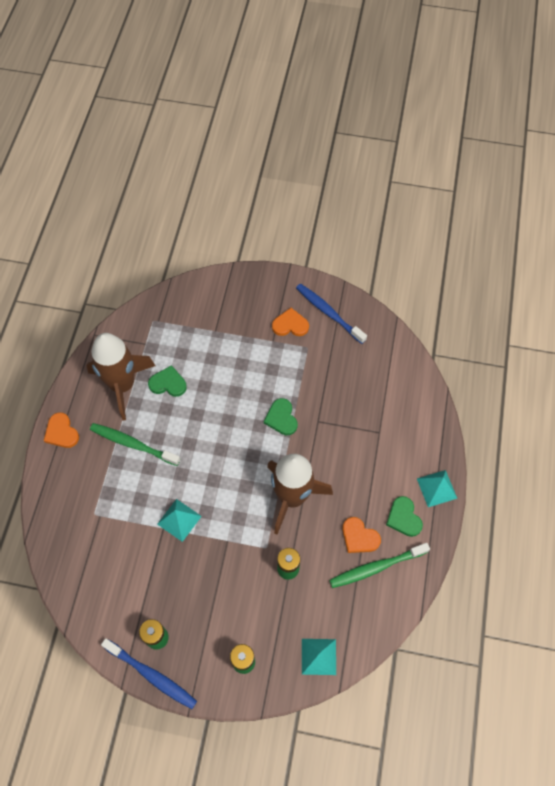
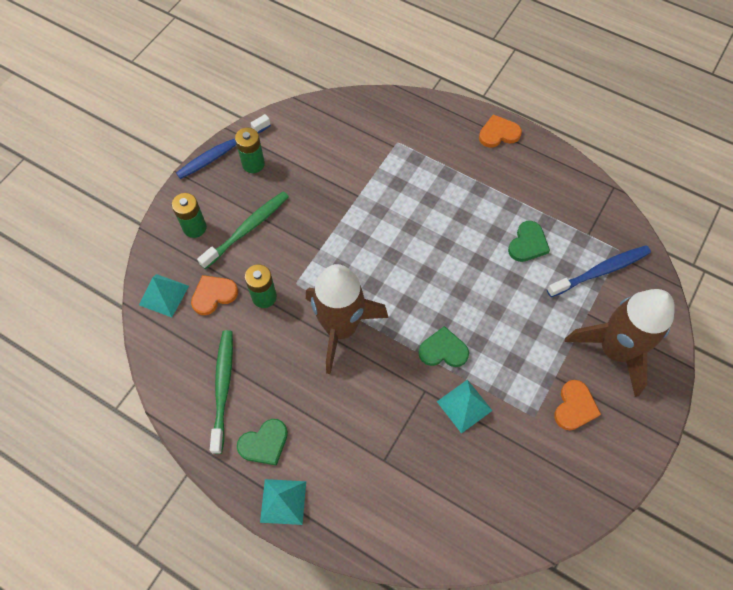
camera: 110 degrees right, 0 degrees up
(122, 385) = (539, 199): brown rocket -> brown rocket (614, 350)
(133, 444) = (463, 192): green toothbrush -> green toothbrush (247, 229)
(179, 520) = (361, 212): turquoise pyramid -> turquoise pyramid (464, 406)
(328, 313) = (582, 465): blue toothbrush -> blue toothbrush (600, 271)
(359, 537) = (264, 383): orange heart -> orange heart (213, 295)
(404, 518) = (264, 443): green heart -> green heart turned 150 degrees clockwise

